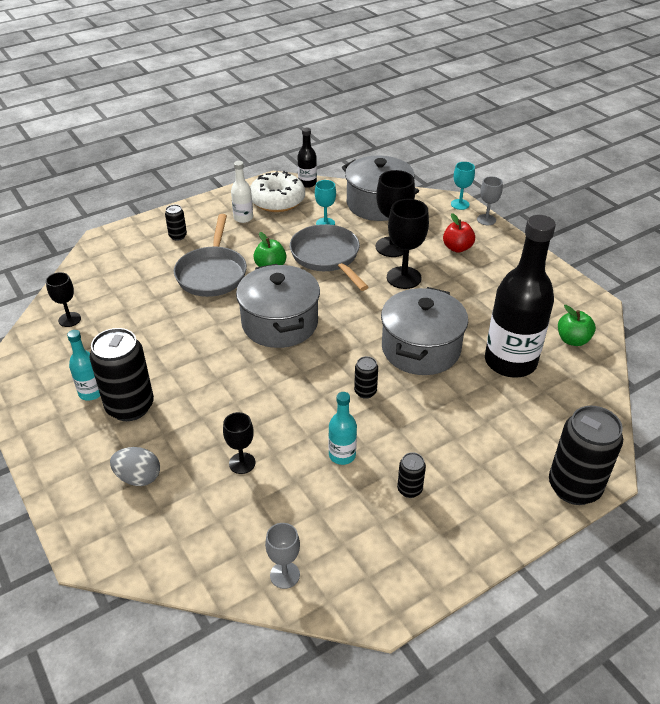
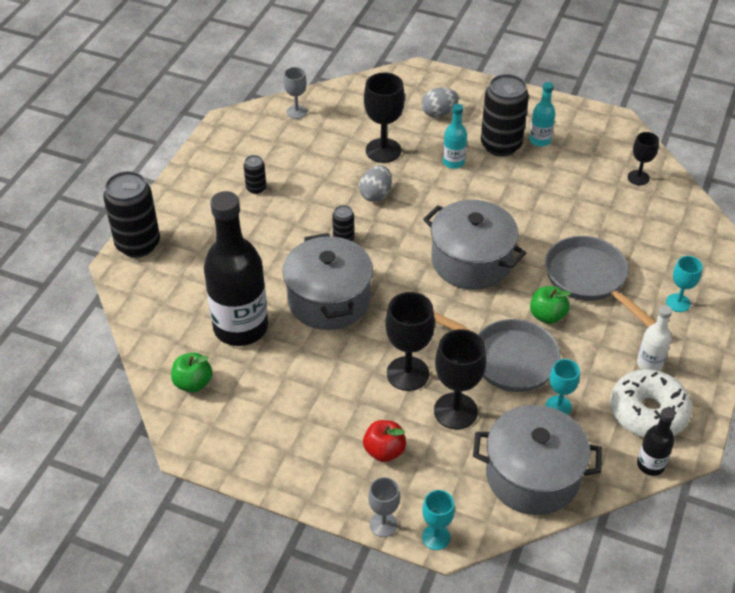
camera: 145 degrees right, 5 degrees up
(178, 236) = (678, 303): black can -> turquoise goblet
(242, 463) = (383, 150): black goblet -> black goblet, size x1.68
(297, 418) = (376, 194): none -> grey egg
(342, 455) = (320, 187): turquoise bottle -> turquoise bottle (453, 162)

